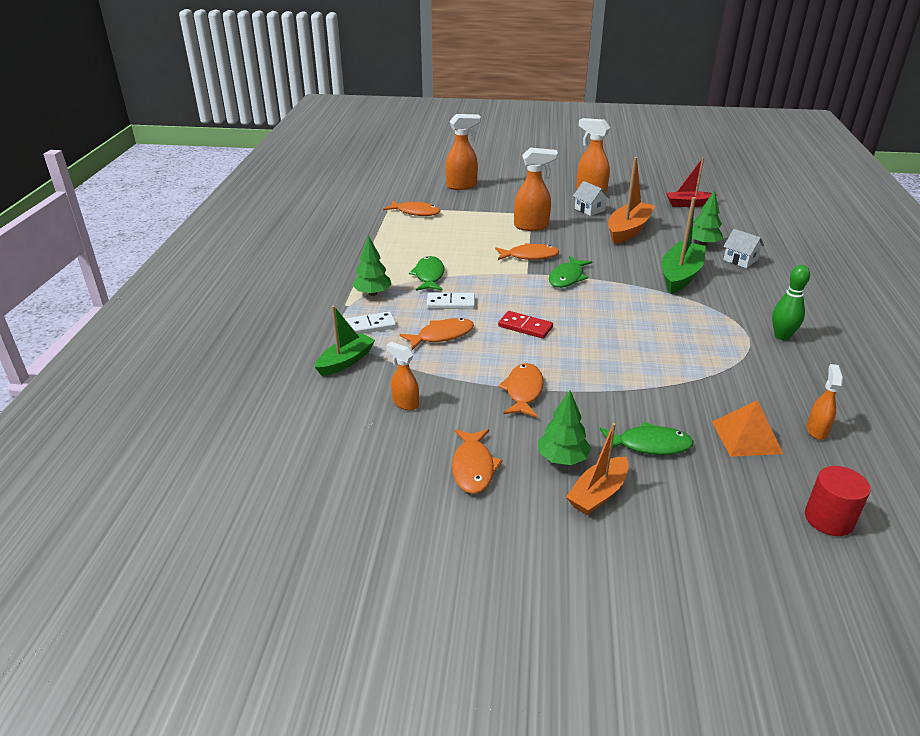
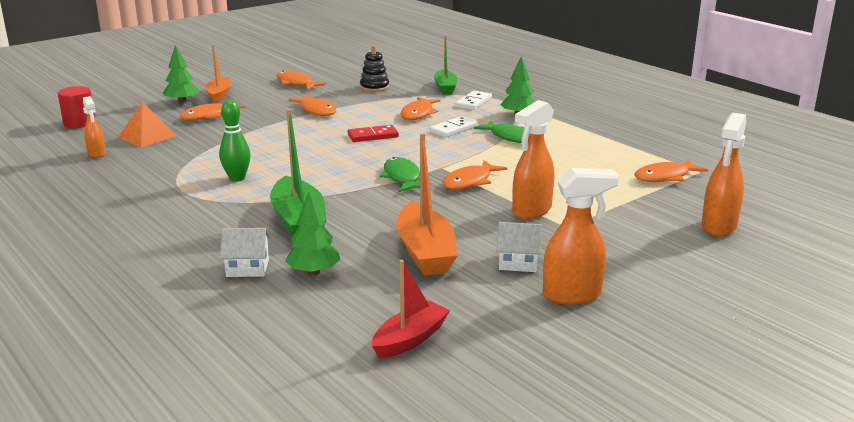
camera: 135 degrees right, 10 degrees down
(405, 403) = (374, 87): orange spray bottle -> black stacking toy
(562, 458) = (253, 98): green tree -> green tree (182, 102)
(649, 445) = (209, 116): green fish -> orange fish
(782, 336) = (150, 202): green bowling pin -> green bowling pin (237, 178)

